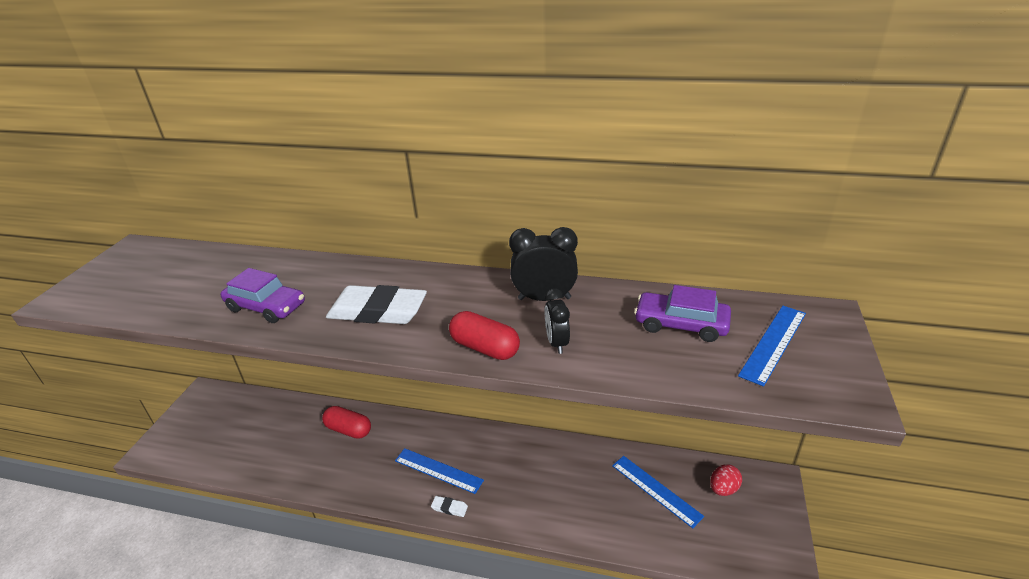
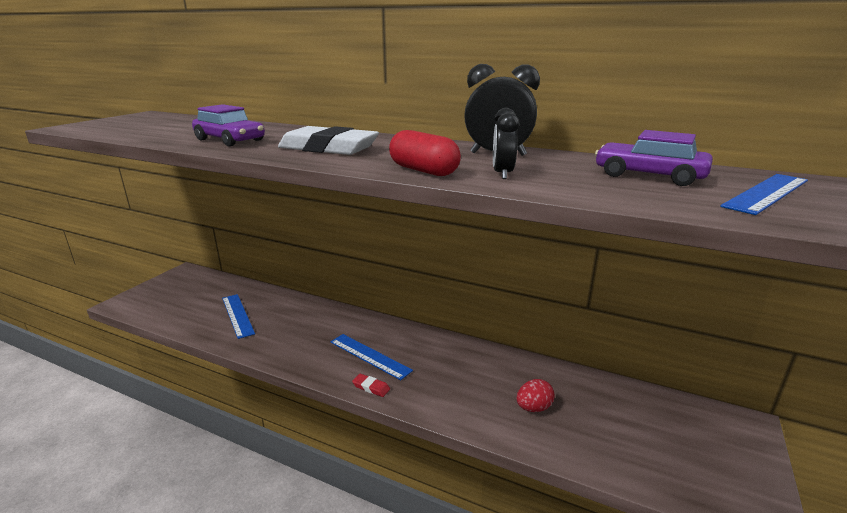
camera: 10 degrees right, 10 degrees down
(348, 430) = (296, 313): red capsule -> none
(449, 508) = (371, 387): white eraser -> red eraser
(656, 490) = (599, 409): blue ruler -> blue ruler (237, 315)
(723, 489) = (681, 422): red egg -> red egg (533, 408)

